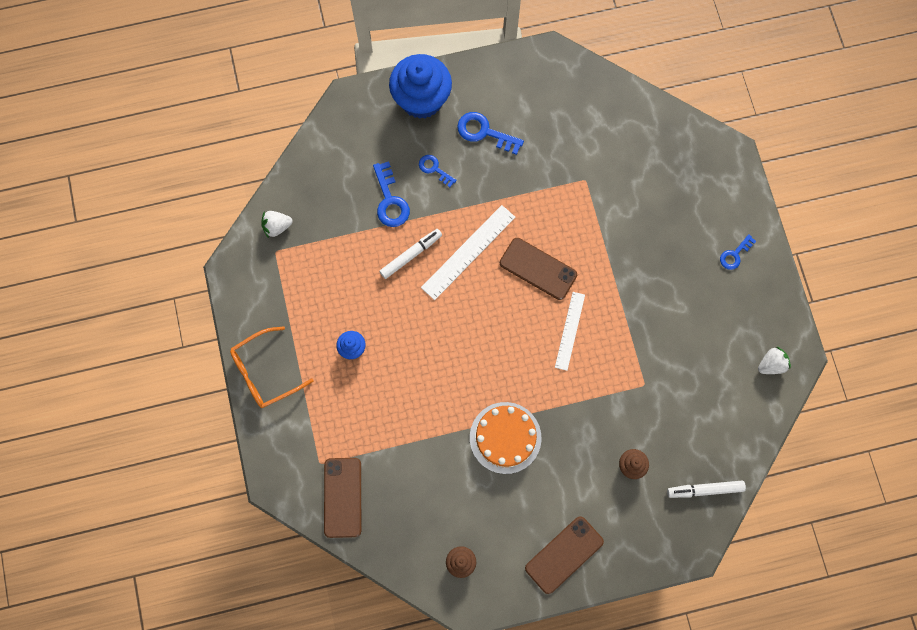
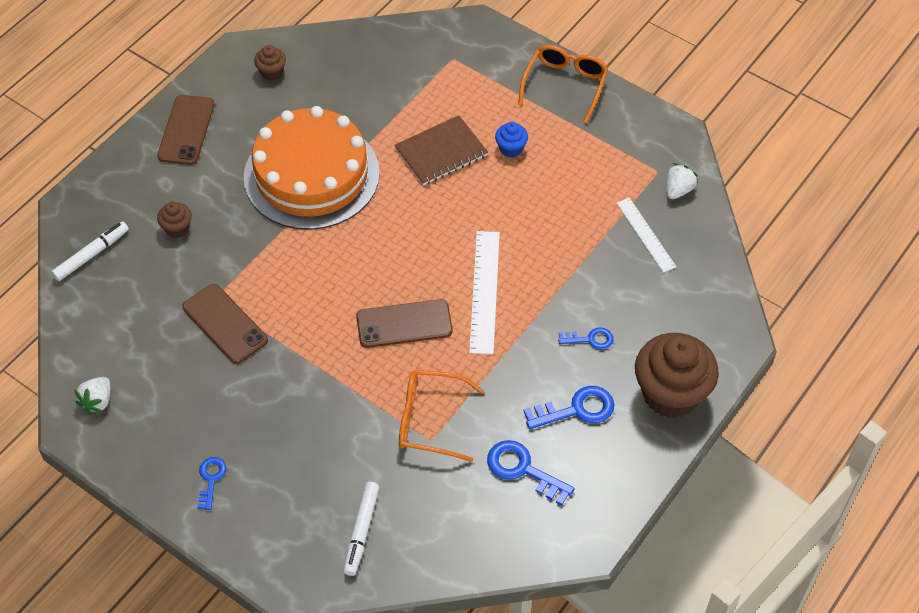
camera: 140 degrees right, 20 degrees down
(343, 497) = (410, 50): brown phone -> brown phone (225, 324)
(390, 200) = (602, 282): blue key -> blue key (523, 470)
(401, 384) = (441, 152): none -> brown notebook
(411, 255) = (535, 252): white marker -> white marker (361, 531)
(421, 99) = (671, 394): blue cupcake -> brown cupcake
(505, 437) = (311, 175): orange cake -> orange cake, size x1.67
(570, 331) = (326, 294): white ruler -> white ruler (645, 234)
(575, 191) = (431, 420): none -> orange glasses

